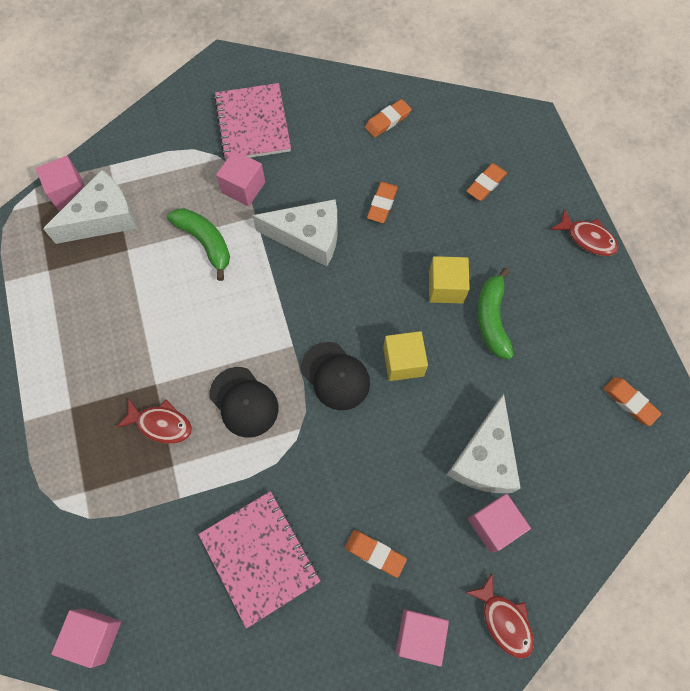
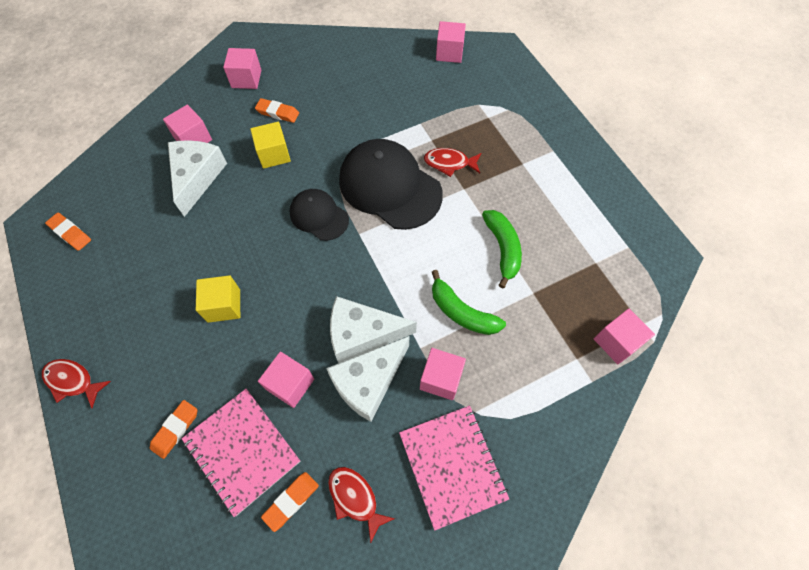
camera: 170 degrees right, 5 degrees down
(104, 218) = (569, 320): white cheese -> white cheese (368, 382)
(244, 402) = (389, 187): black cap -> black cap, size x1.79
(260, 557) = (356, 100): pink notebook -> pink notebook (242, 450)
(382, 204) = (290, 384): orange eraser -> pink cube
(403, 362) = (262, 235): yellow cube -> yellow cube (274, 154)
(492, 319) = (182, 283): green banana -> green banana (502, 249)
(504, 620) = (191, 92): red fish -> red fish (355, 498)

